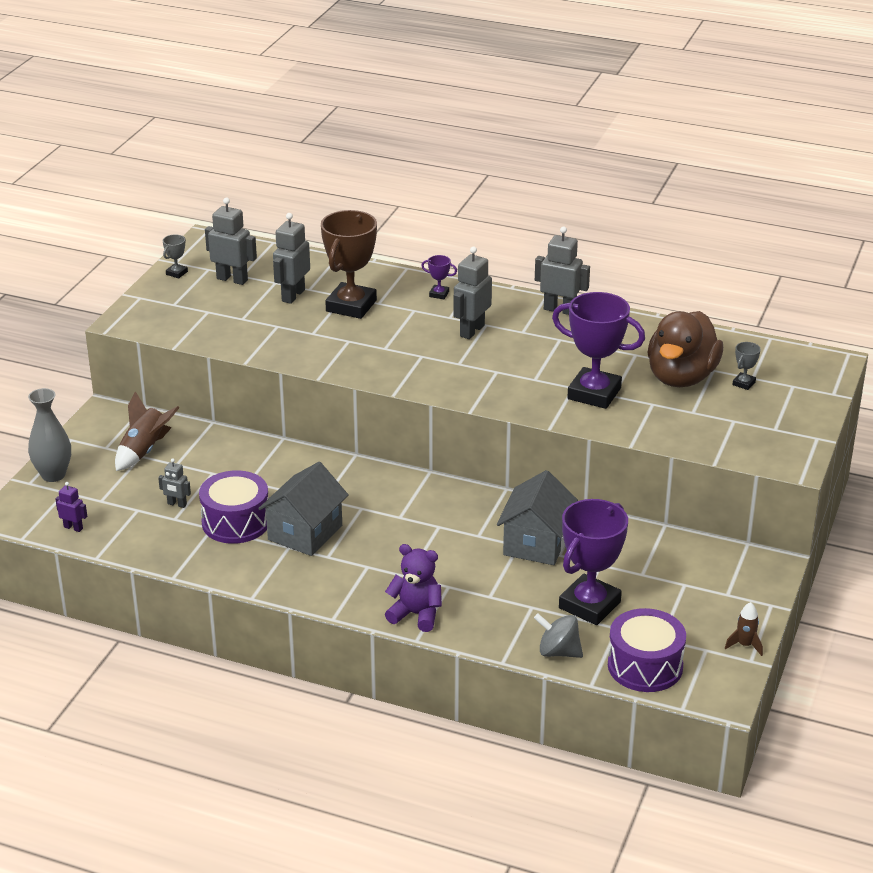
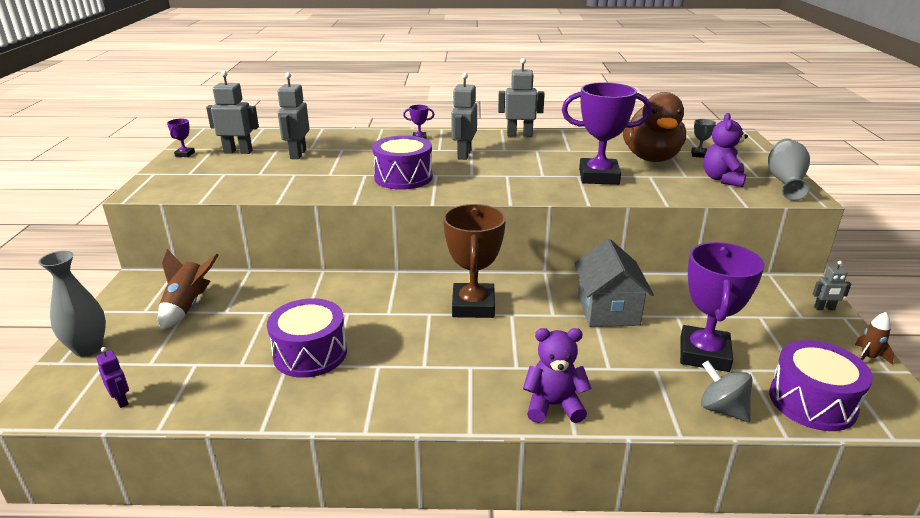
camera: 20 degrees left, 5 degrees down
(73, 527) = (121, 400): purple robot -> purple robot turned 45 degrees clockwise
(177, 273) = (185, 154): grey trophy -> purple trophy
(177, 504) = (239, 349): grey robot -> grey robot (824, 308)
(305, 533) = (388, 348): grey house -> none
(351, 306) = (352, 154): brown trophy -> brown trophy (473, 306)
(385, 353) = (403, 177): none -> purple drum
(558, 652) = (722, 409): grey spinning top -> grey spinning top turned 45 degrees clockwise
(729, 425) = (722, 179): none -> purple teddy bear
(797, 442) = (785, 182): none -> grey vase

